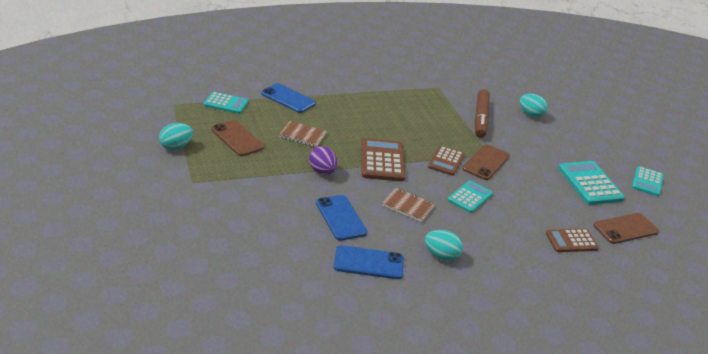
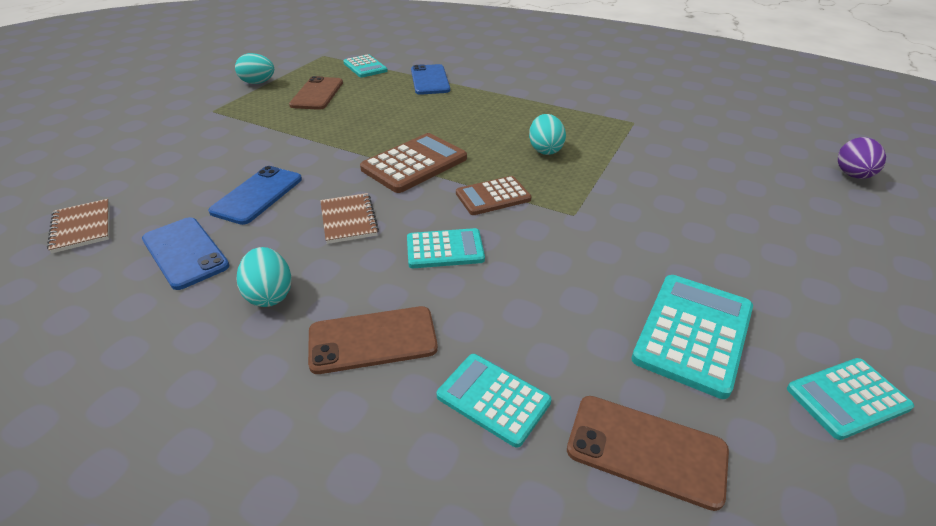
camera: 50 degrees right, 5 degrees up
(302, 135) = (379, 112): brown notebook -> brown notebook (82, 227)
(322, 171) = (332, 147): purple egg -> purple egg (852, 175)
(480, 119) = (637, 172): brown marker -> none
(486, 162) = (549, 221): brown phone -> brown phone (372, 340)
(530, 115) = (736, 196): turquoise egg -> turquoise egg (545, 150)
(571, 241) = (493, 399): brown calculator -> turquoise calculator

